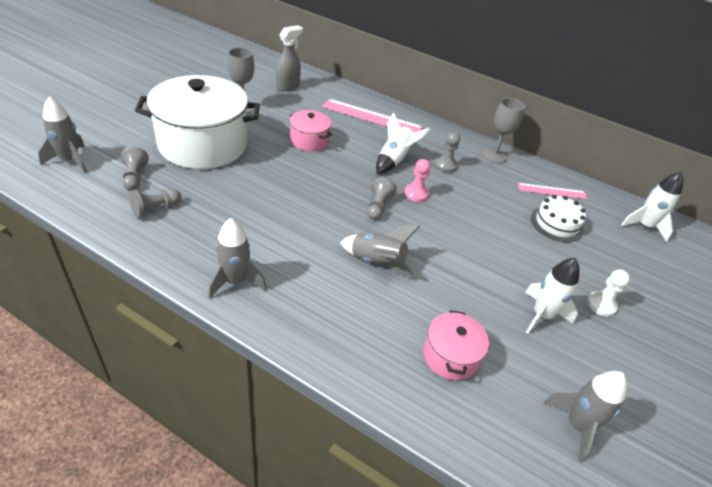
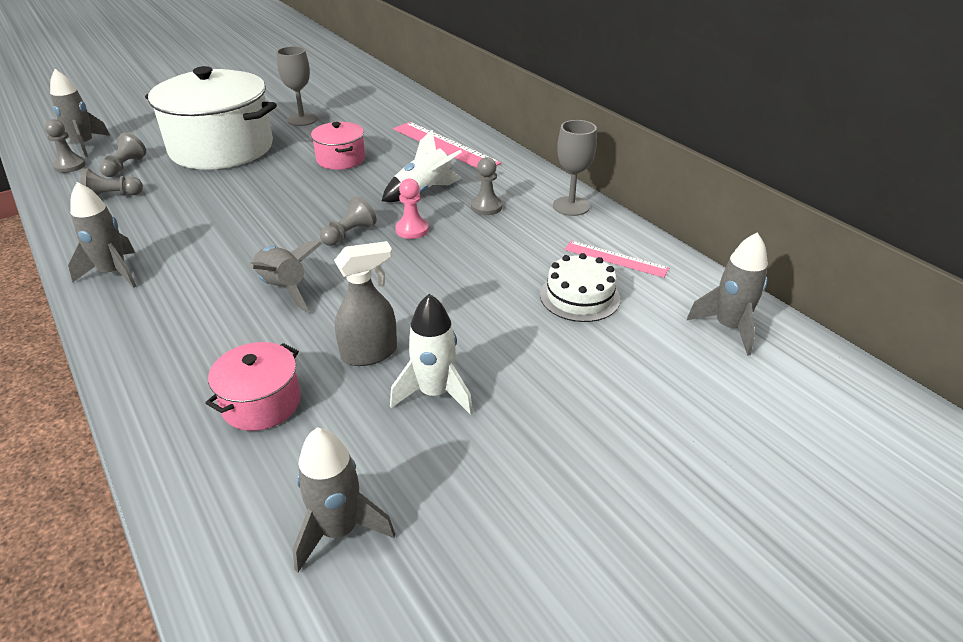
camera: 30 degrees right, 5 degrees down
(80, 185) = (70, 166): none -> grey pawn
(288, 86) = (375, 106): grey spray bottle -> grey spray bottle (370, 353)
(601, 305) = (541, 404): white pawn -> none
(644, 226) = (729, 327): white rocket -> grey rocket

